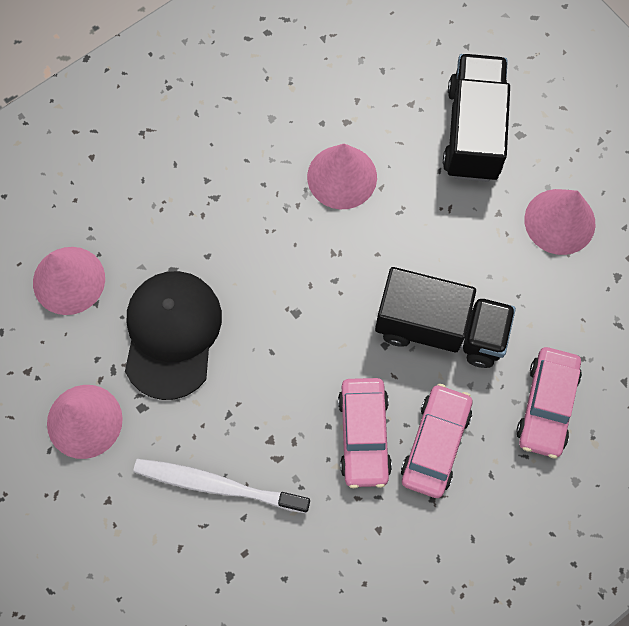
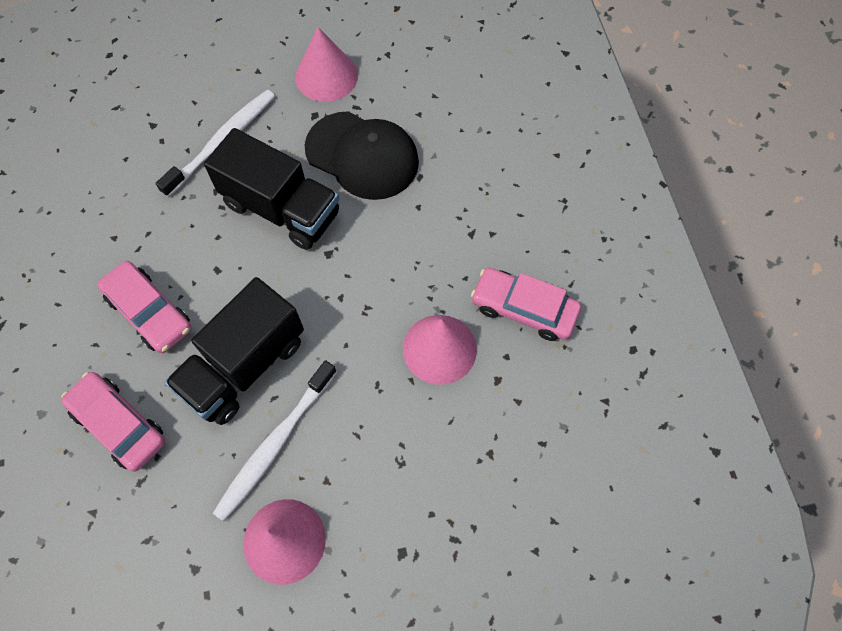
camera: 115 degrees right, 5 degrees down
(69, 280) = (448, 102): pink cone -> none
(363, 435) = (193, 260): pink car -> pink car (523, 309)
(473, 131) = (428, 502): black truck -> black truck (282, 209)
(492, 267) = (274, 445): none -> white toothbrush

